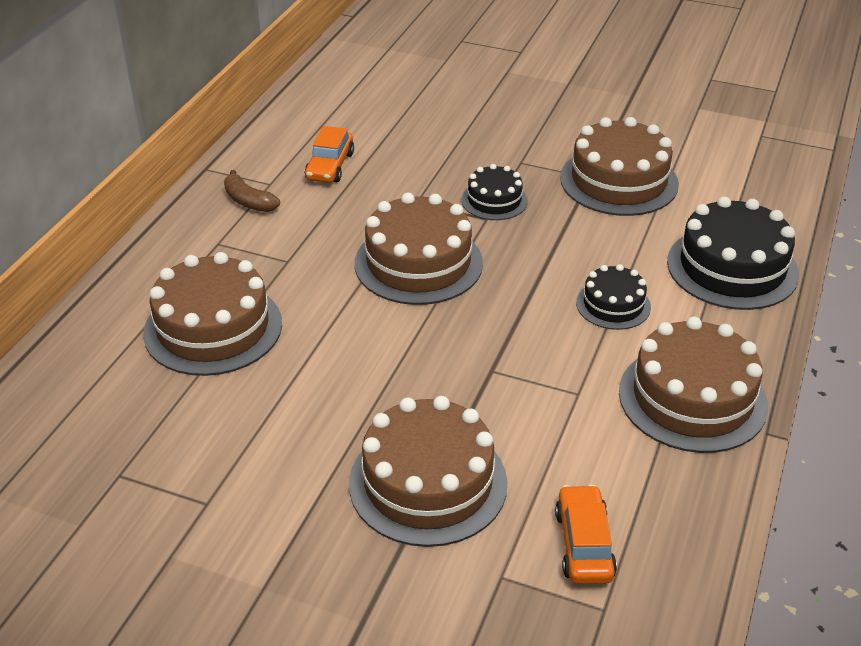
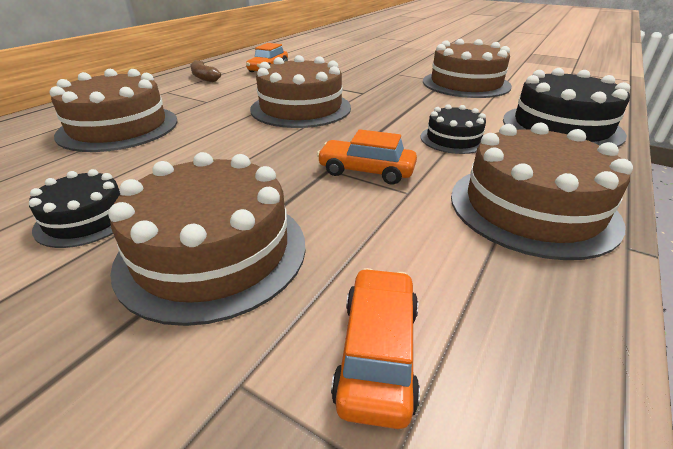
camera: 10 degrees right, 5 degrees down
(494, 200) = (372, 86): black cake -> black cake (86, 218)
(530, 368) = (366, 171): none -> orange car

